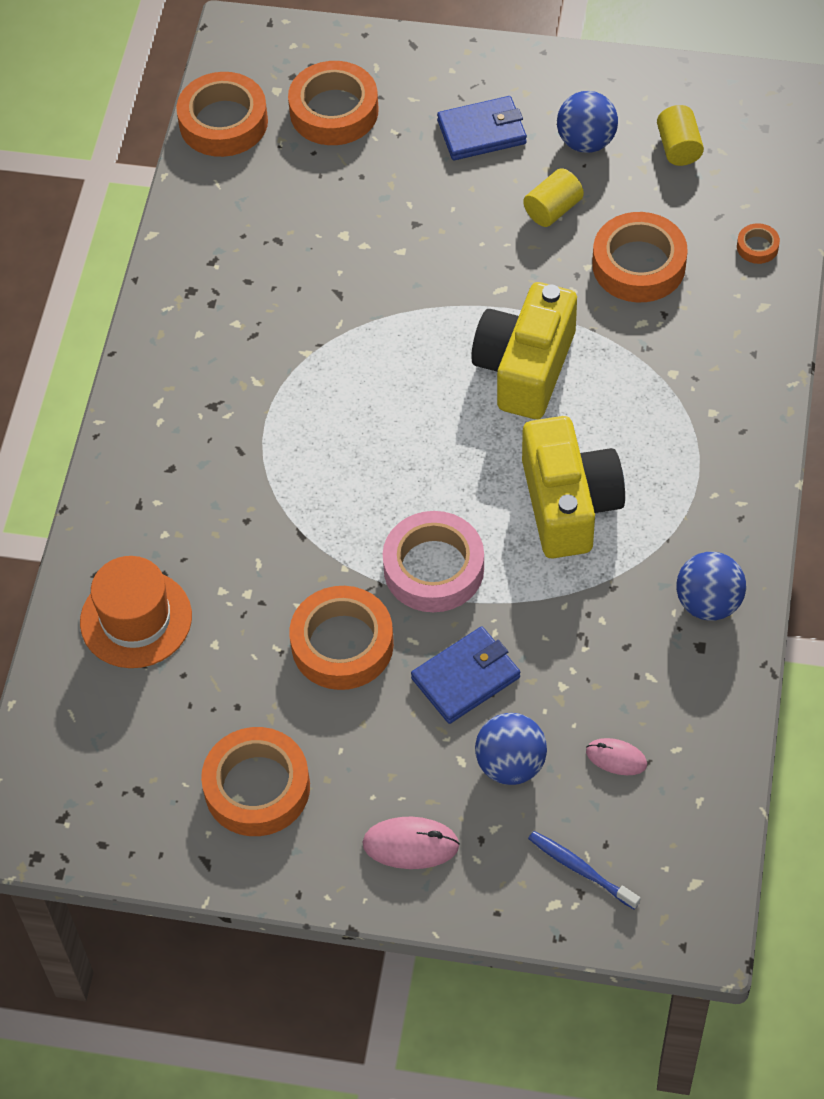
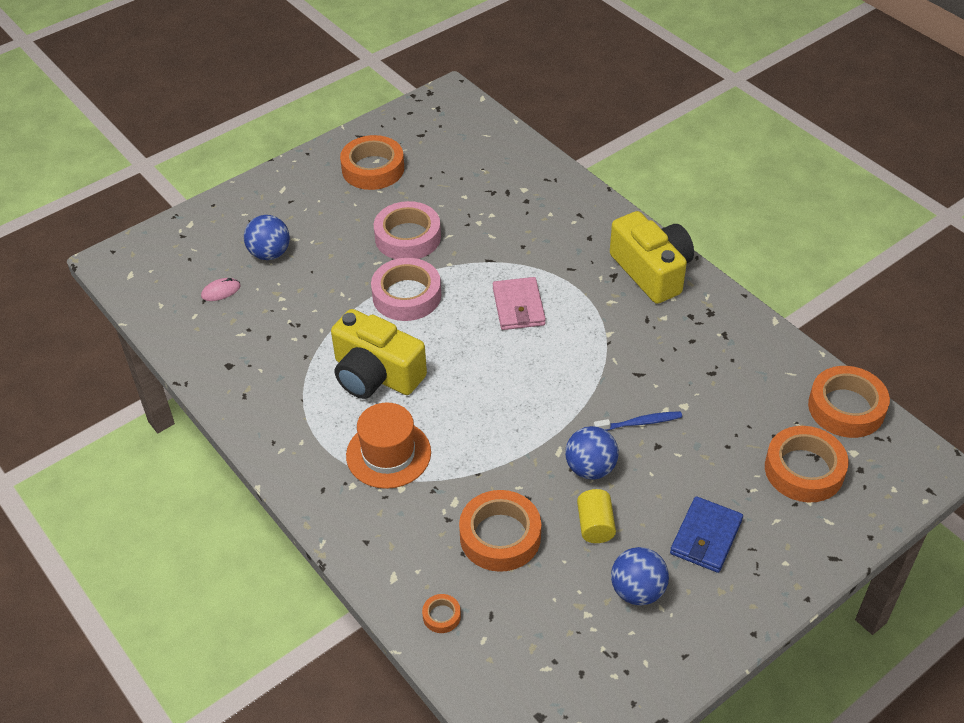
camera: 130 degrees right, 10 degrees down
(136, 619) = (512, 179): orange hat -> orange hat (388, 454)
(342, 644) = (408, 237): orange tape -> pink tape
(346, 455) = (518, 306): none -> pink wallet
(411, 845) = (280, 198): pink mouse -> none
(466, 678) = (332, 267): blue wallet -> none
(525, 367) = (487, 421): yellow camera -> yellow camera (651, 271)
(580, 869) = (191, 243): blue toothbrush -> blue toothbrush (640, 423)
(678, 147) = (576, 643): yellow cylinder -> none
(708, 603) = (246, 387): blue ball -> blue ball (590, 468)

